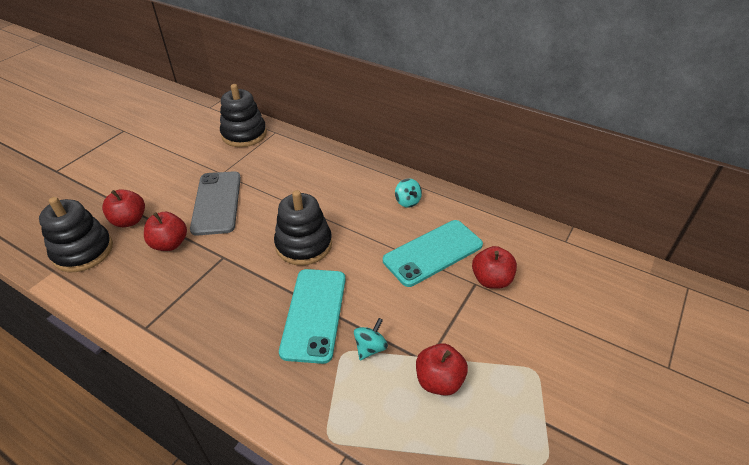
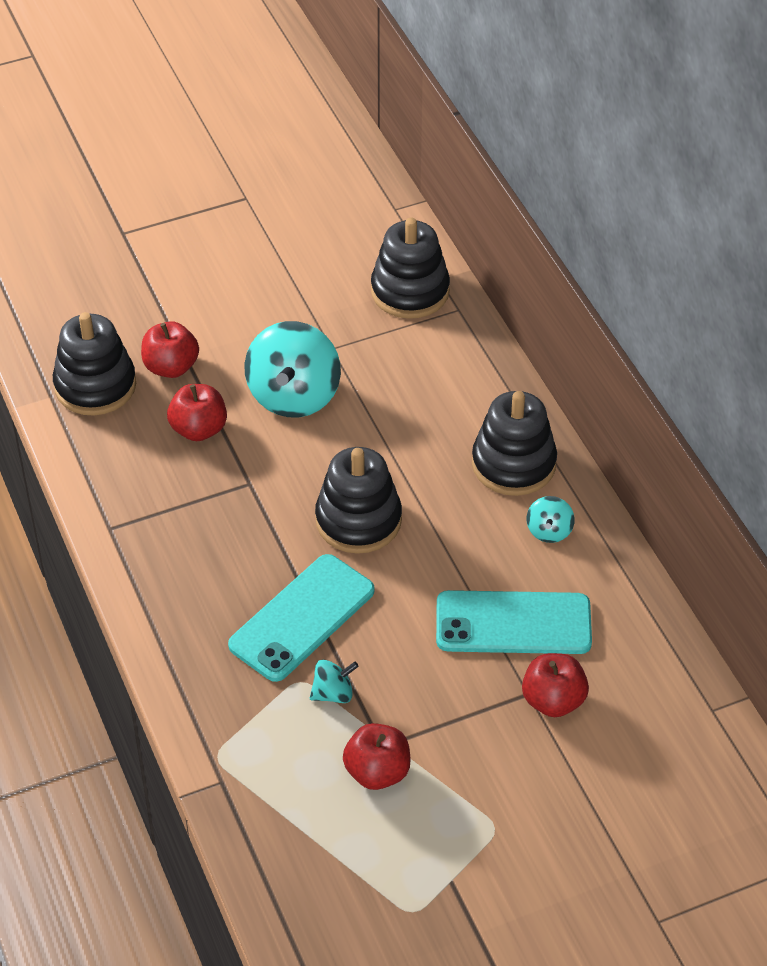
camera: 35 degrees right, 5 degrees up
(217, 203) = (294, 396): grey phone -> turquoise spinning top
(362, 181) = (513, 464): none -> black stacking toy

